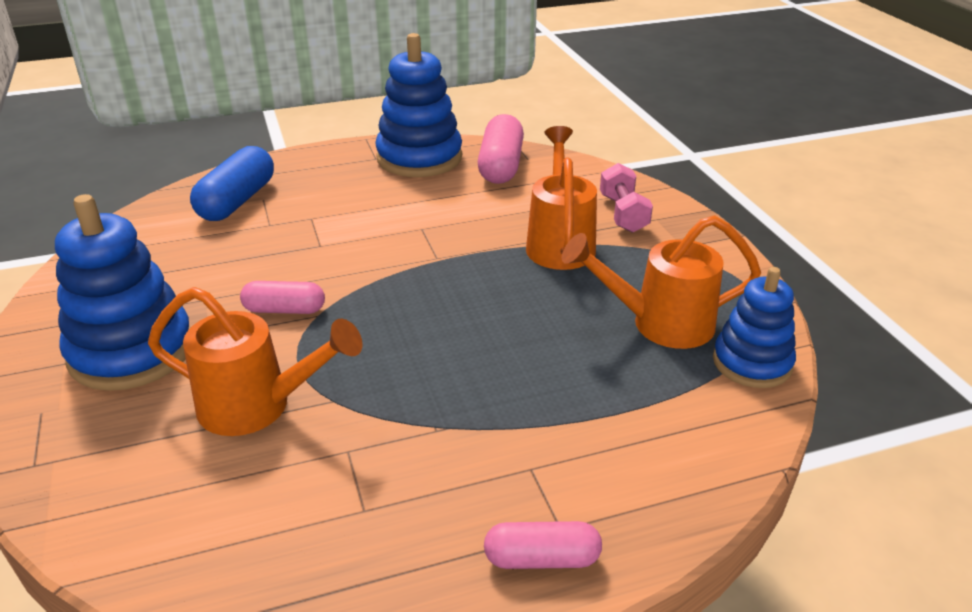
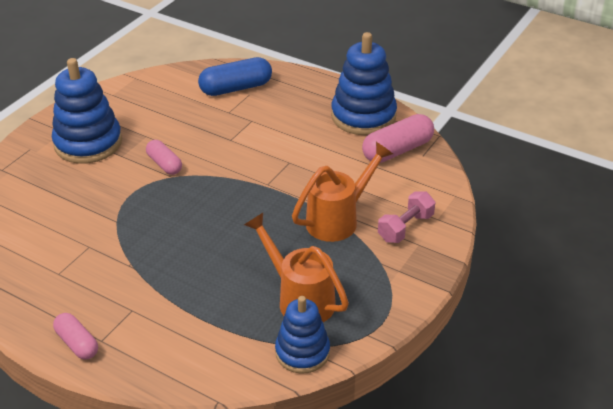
camera: 50 degrees right, 5 degrees up
(257, 406) = (90, 202): orange watering can -> none

